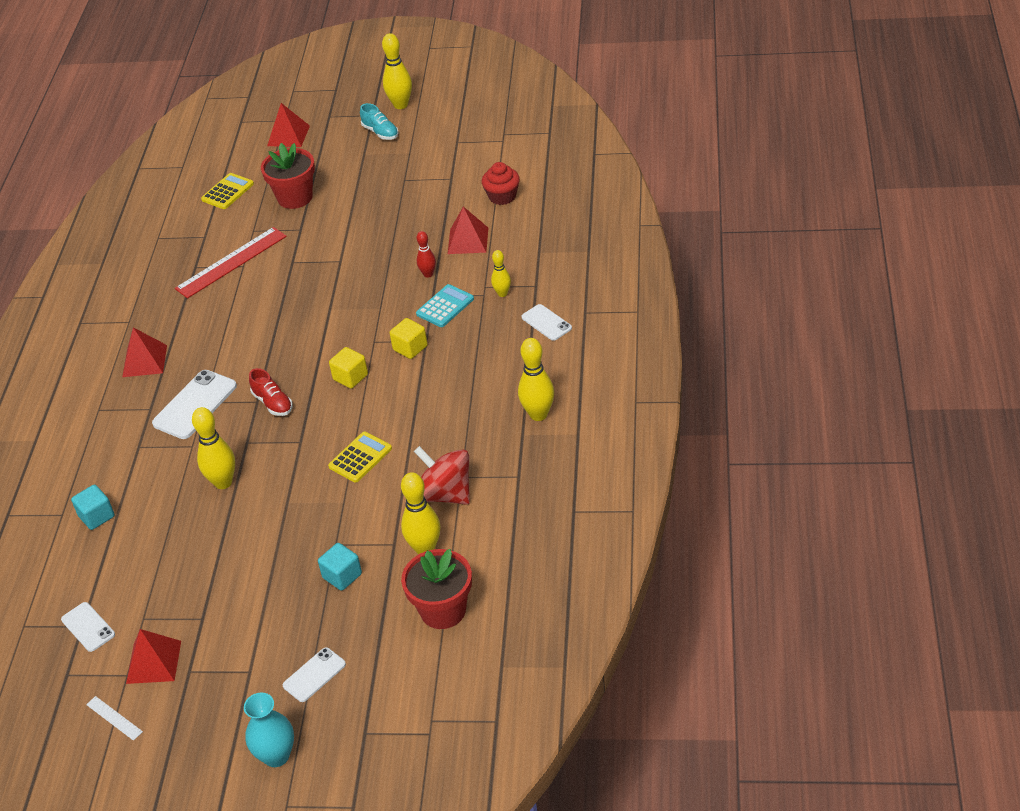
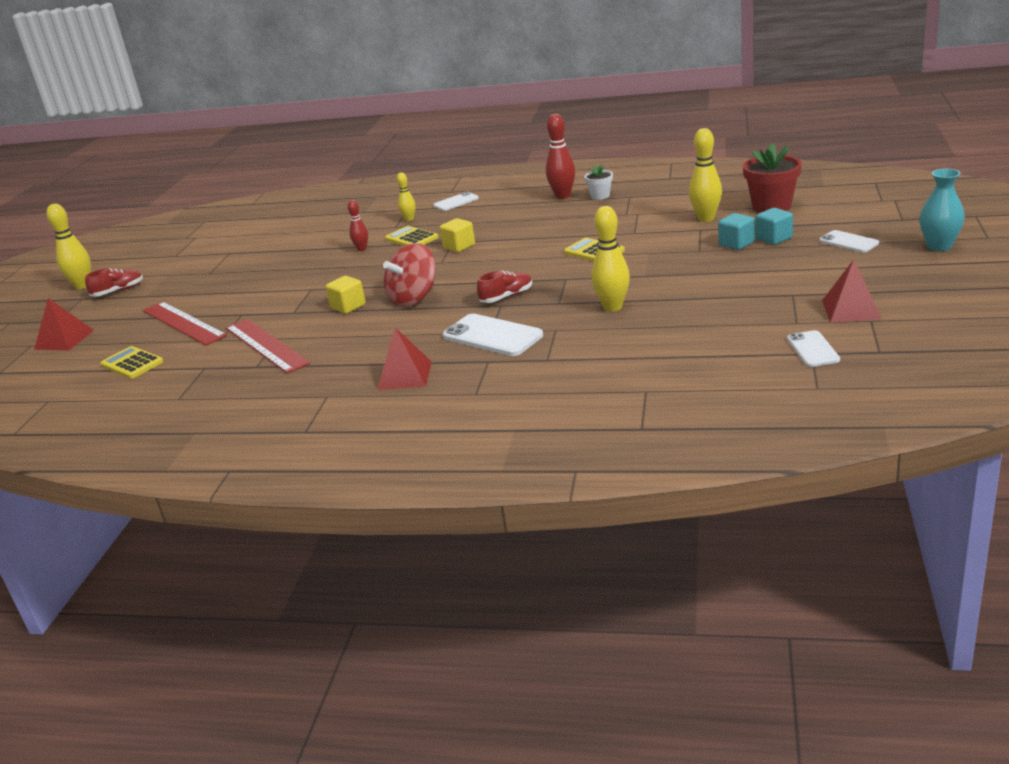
camera: 85 degrees left, 15 degrees down
(88, 627) = (812, 349): white phone -> white phone turned 60 degrees counterclockwise
(96, 516) = (651, 368): turquoise cube -> turquoise cube (774, 238)
(114, 718) = (926, 318): white ruler -> none
(295, 197) = (183, 323): red flower pot -> red ruler
(350, 377) = (486, 266): yellow cube -> yellow cube (348, 306)
(380, 132) = (118, 291): turquoise shoe -> red shoe
(445, 306) = (411, 238): turquoise calculator -> yellow calculator
(445, 494) = (645, 217): red spinning top -> red spinning top (414, 298)
(468, 240) = (327, 238): red pyramid -> none
(502, 196) = (277, 230): red cupcake -> none
(527, 449) = (600, 196): none -> white flower pot
(538, 414) = (563, 196): yellow bowling pin -> red bowling pin

